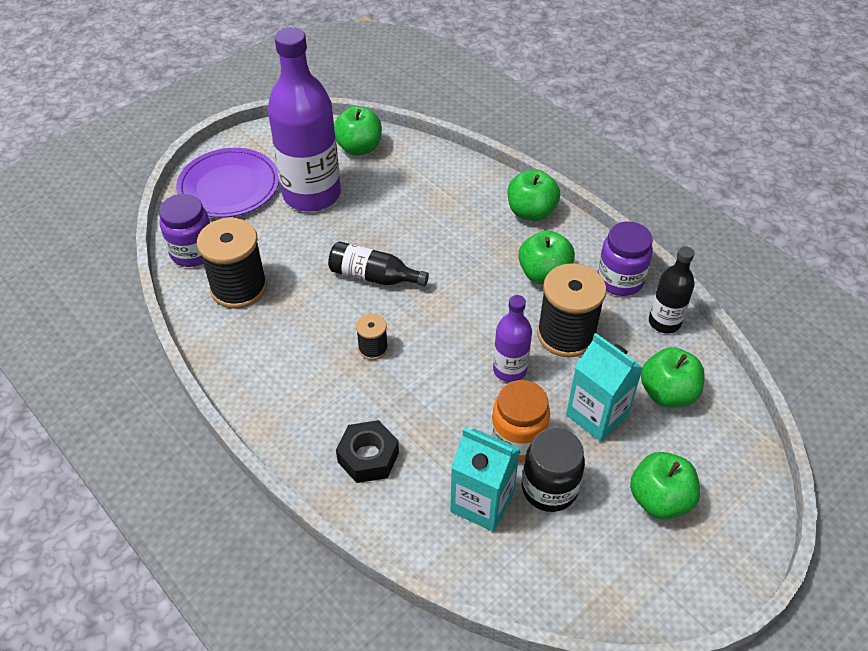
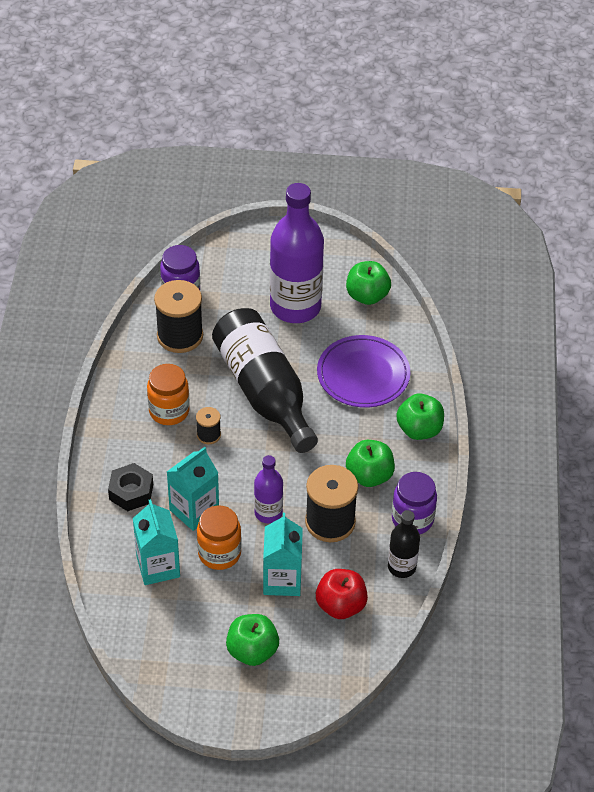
camera: 45 degrees right, 0 degrees up
(229, 186) = (252, 262): purple plate -> purple plate (363, 374)
(311, 357) = (169, 411): none -> orange jar
(373, 276) = (264, 391): black bottle -> black bottle, size x2.01
(446, 423) = (194, 510): none -> turquoise carton
(549, 488) = (202, 592): black jar -> none
(667, 393) = (340, 605): green apple -> red apple

